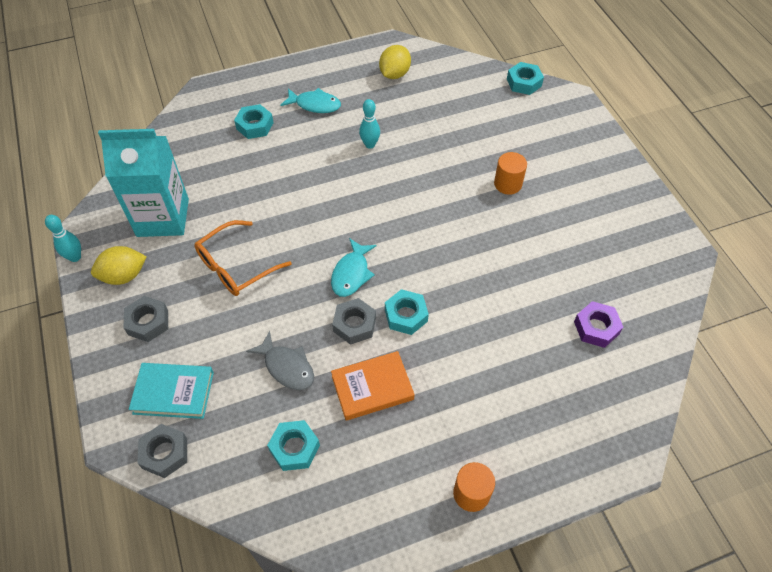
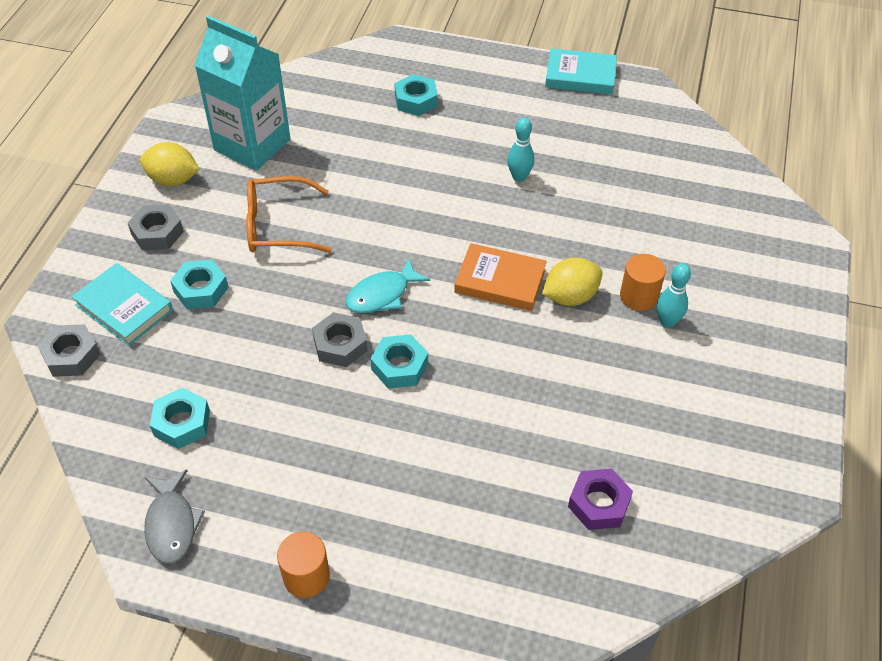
camera: 35 degrees right, 5 degrees down
(75, 257) = (147, 141): turquoise bowling pin -> turquoise bowling pin (667, 322)
(287, 367) = (241, 346): grey fish -> grey fish (172, 524)
(315, 105) = (497, 108): turquoise fish -> none
(349, 56) = (580, 76): none -> turquoise book
(372, 388) = (302, 415): orange book -> orange book (500, 281)
(394, 74) = (614, 117): yellow lemon -> yellow lemon (570, 297)
(524, 82) = (765, 197): turquoise nut -> turquoise nut (201, 289)

